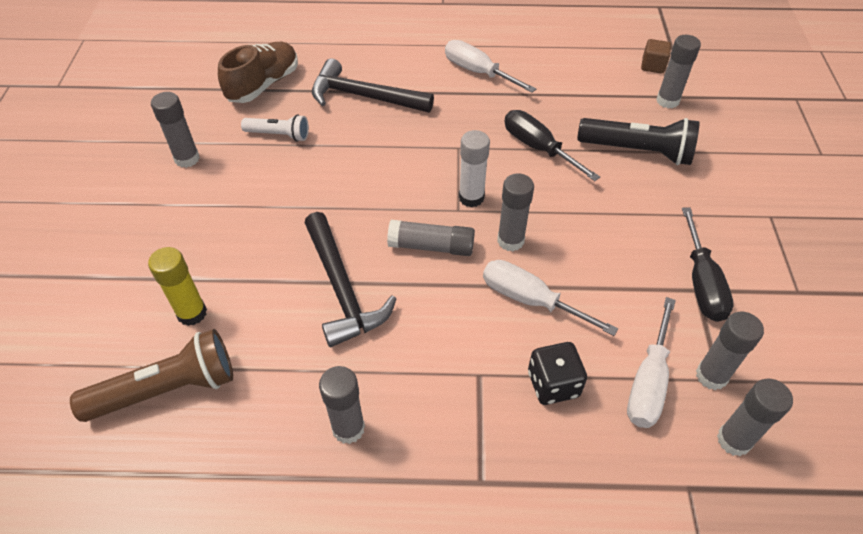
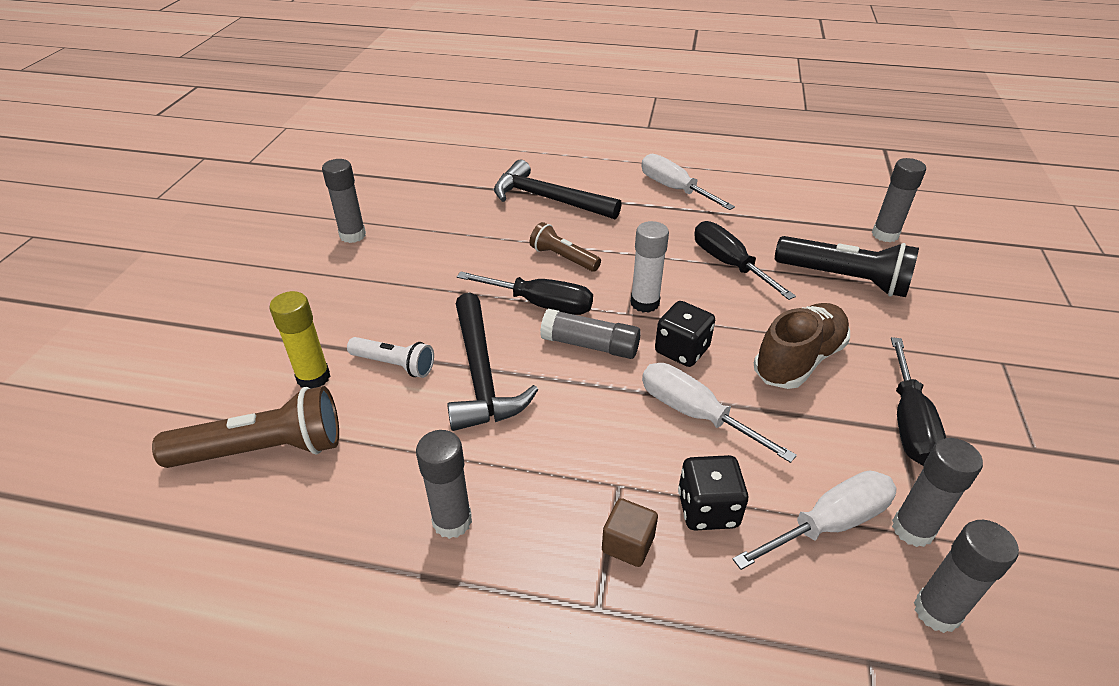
camera: 10 degrees right, 10 degrees down
(263, 85) = (448, 179): brown shoe -> brown shoe (798, 360)
(279, 135) = (451, 224): white flashlight -> white flashlight (394, 365)
(380, 211) = (541, 304): none -> black screwdriver
(390, 159) = (563, 258): none -> brown flashlight
(510, 240) = (682, 350): grey glue stick -> black dice
(648, 381) = (829, 524): white screwdriver -> white screwdriver turned 150 degrees counterclockwise
(653, 66) = (871, 201): brown cube -> brown cube (628, 544)

